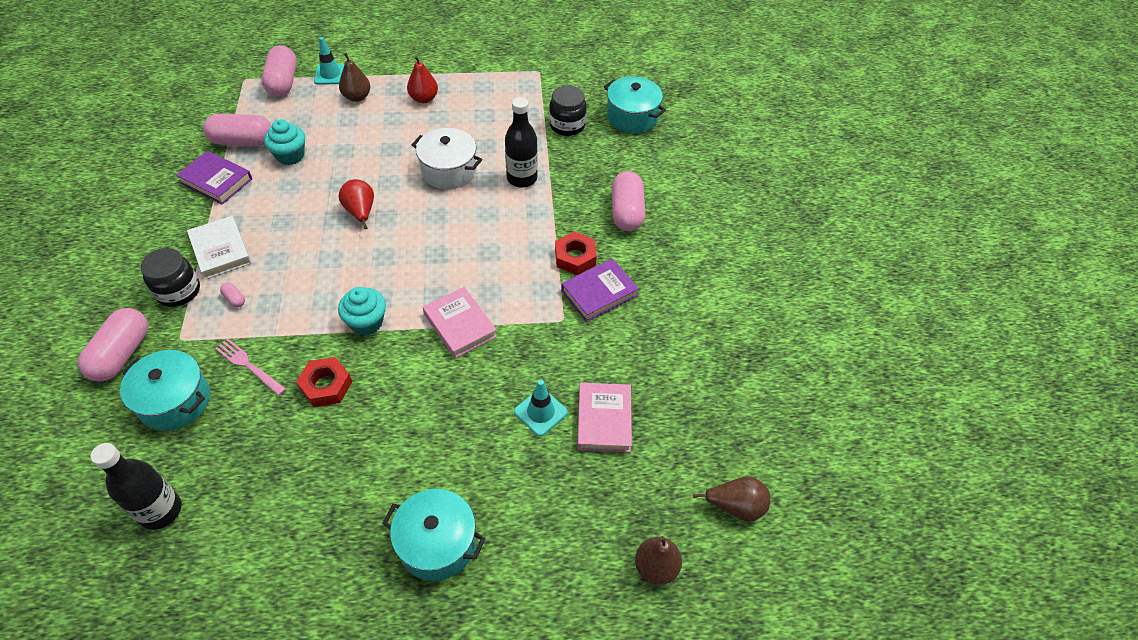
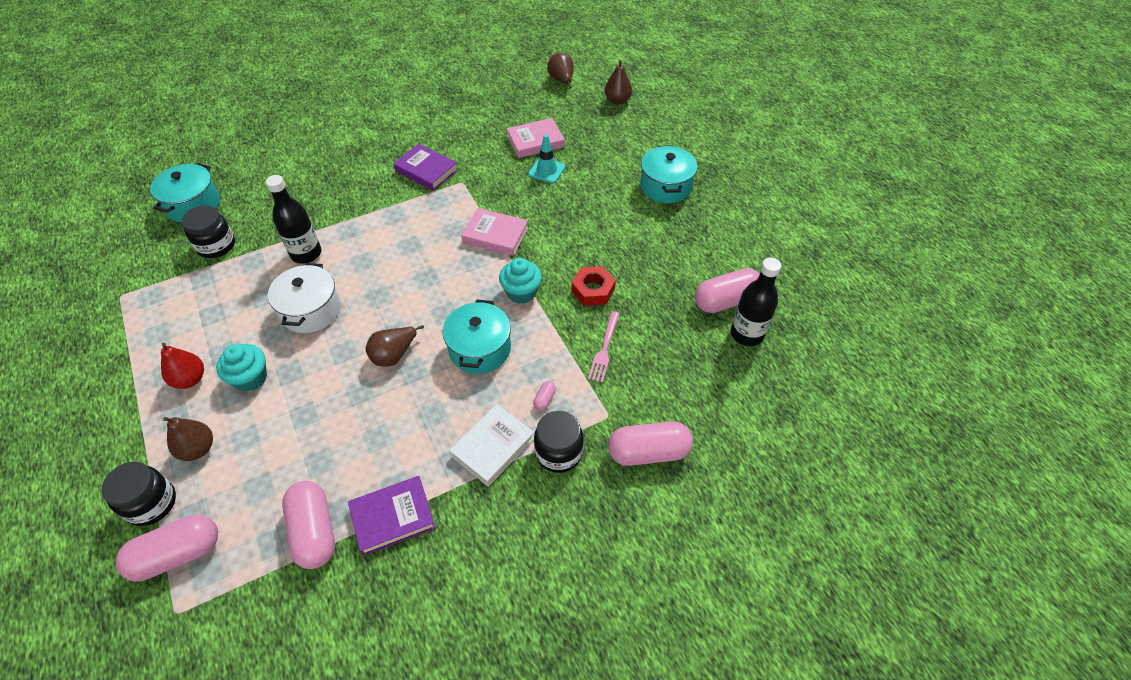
camera: 110 degrees left, 0 degrees up
(175, 401) = (664, 380): turquoise pot -> turquoise pot (480, 349)
(216, 181) = (393, 517): purple book -> purple book turned 60 degrees clockwise
(290, 155) = (326, 463): turquoise cupcake -> turquoise cupcake (250, 378)
(330, 74) = (151, 503): turquoise traffic cone -> black jar
(360, 212) = (394, 355): red pear -> brown pear
(459, 325) = (495, 235): pink book -> pink book turned 75 degrees clockwise
(575, 257) = (394, 193): red nut -> none
(627, 212) = (329, 177): pink capsule -> pink capsule (726, 301)

